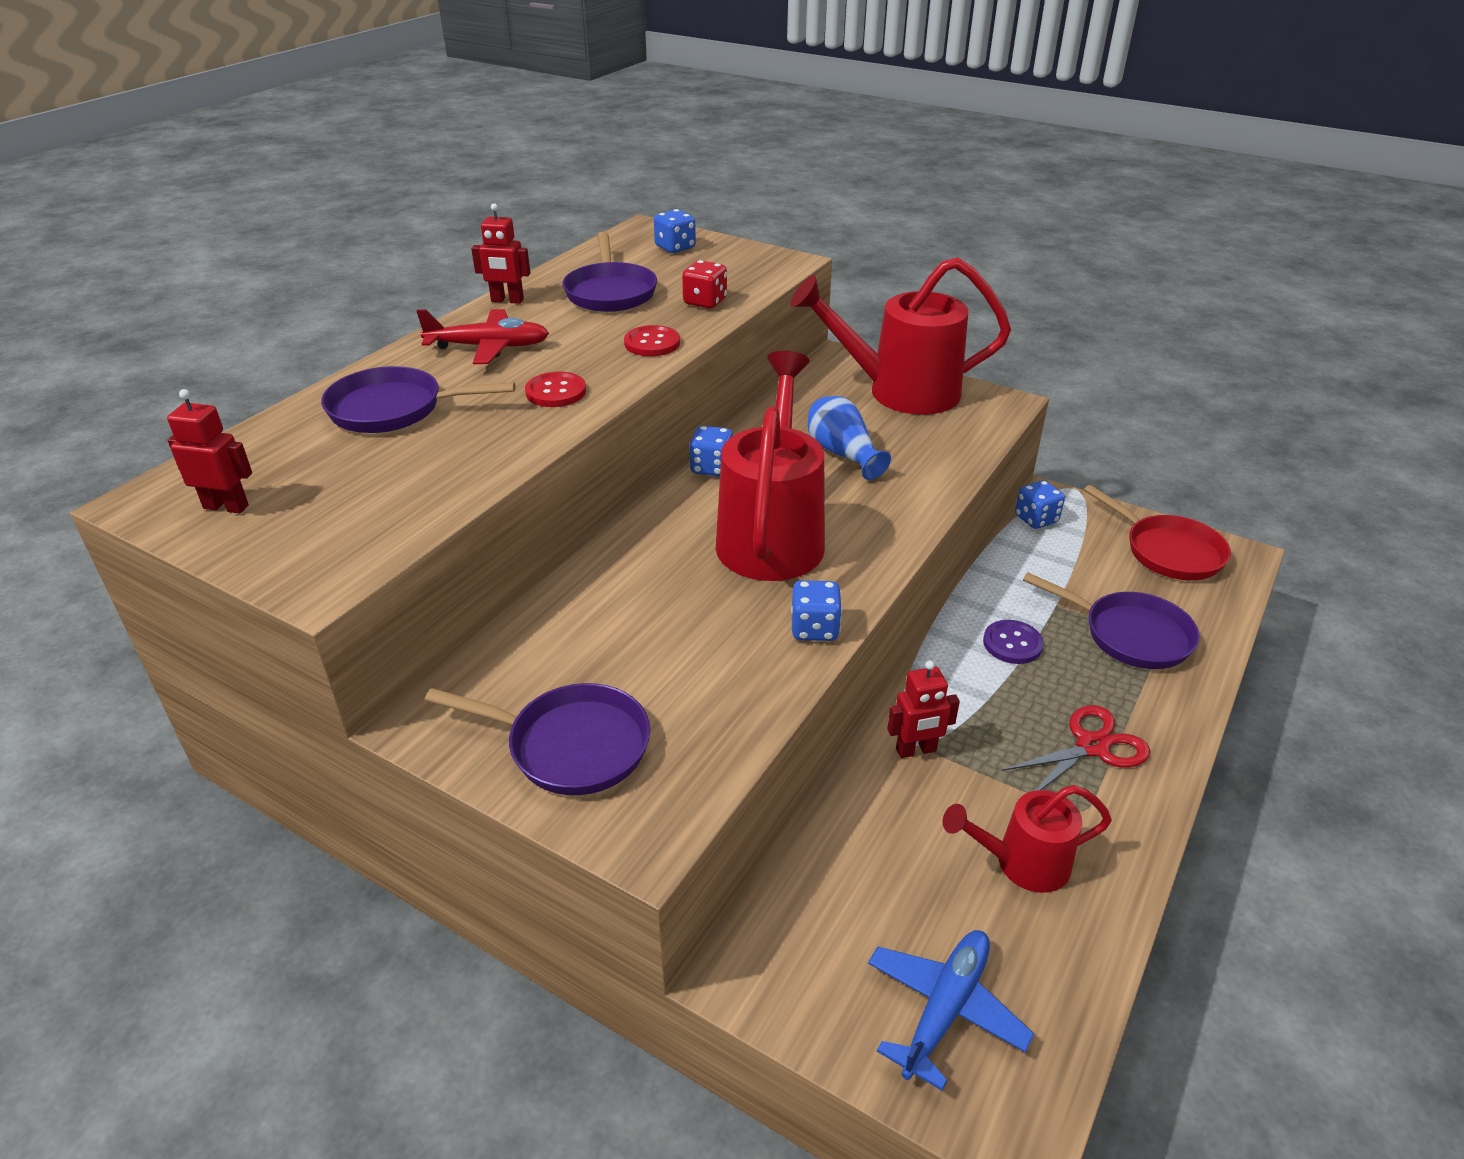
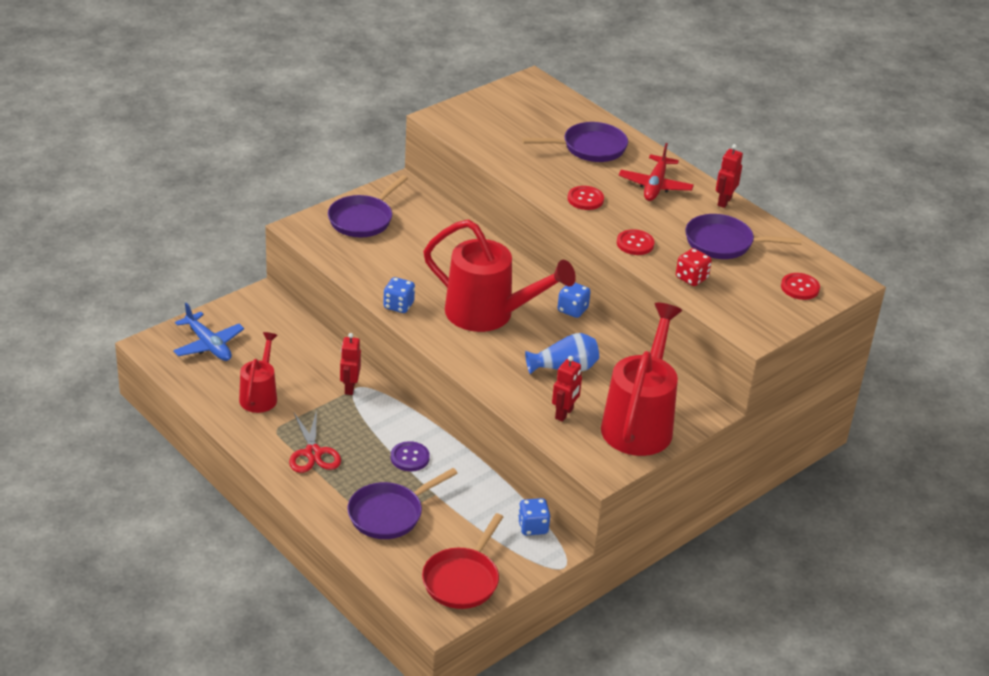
camera: 105 degrees right, 0 degrees up
(226, 507) = (515, 99): red robot -> red robot (564, 414)
(394, 409) = (590, 148): purple pan -> purple pan turned 60 degrees clockwise
(675, 248) = (800, 287): blue dice -> red button
(1168, 551) = (462, 579): red pan -> red pan turned 45 degrees counterclockwise

